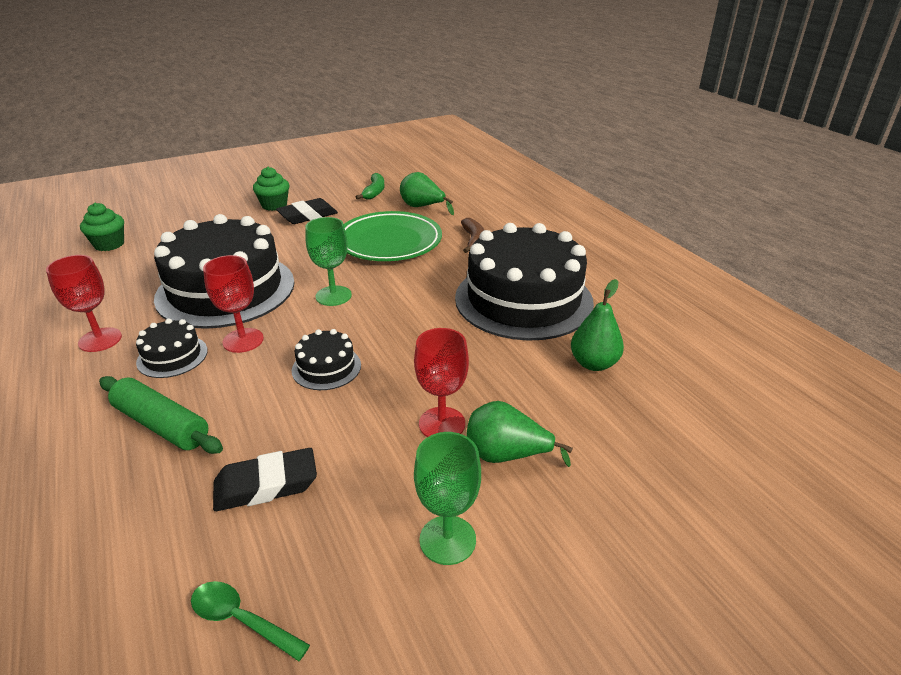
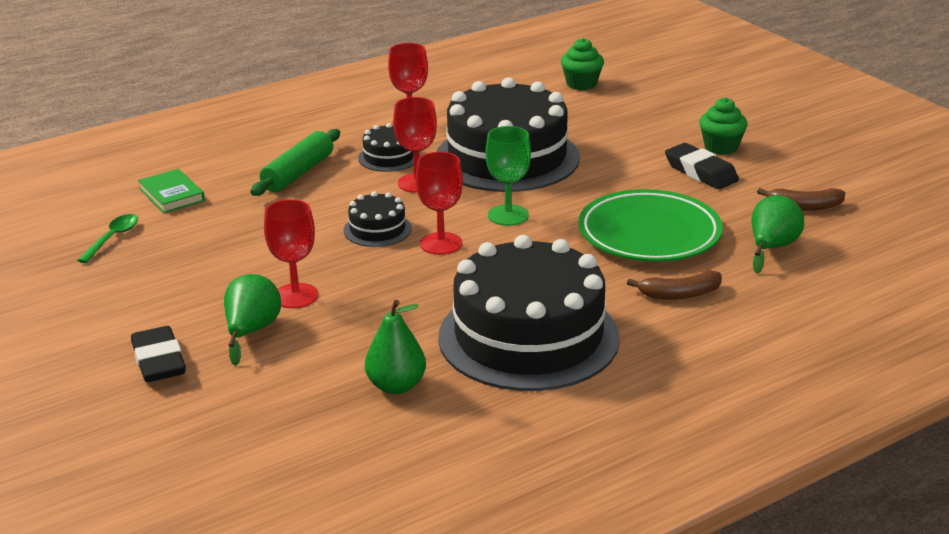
camera: 85 degrees right, 5 degrees down
(140, 553) = (172, 195): none -> green book
(266, 485) = (228, 226): black eraser -> black eraser (159, 361)
(369, 332) = (441, 243): none -> red goblet
(374, 192) = (804, 206): green banana -> brown banana
(447, 540) = (162, 307): green goblet -> none

